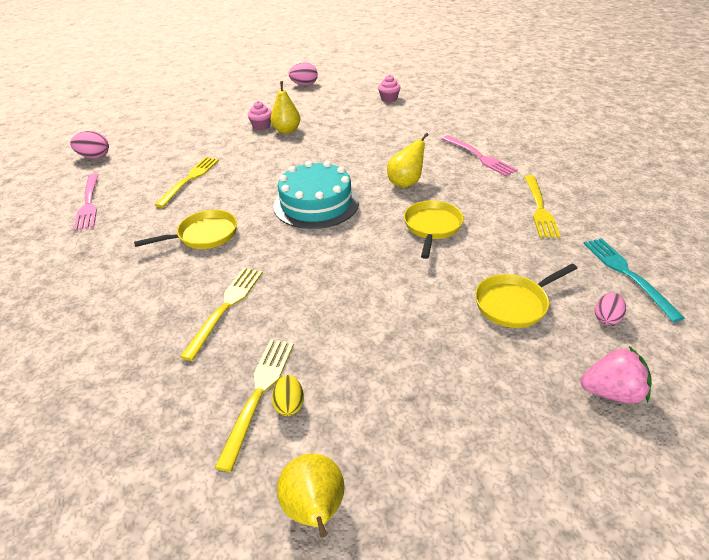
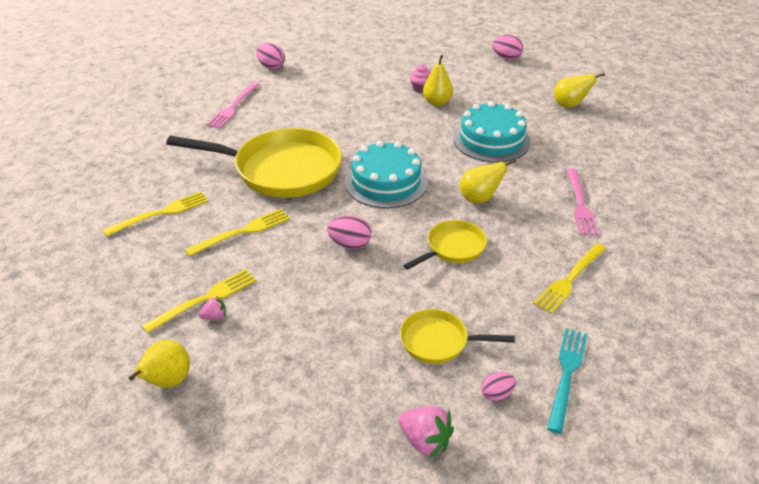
camera: 35 degrees right, 0 degrees up
(190, 179) = (317, 117): yellow fork -> yellow fork (161, 213)
(204, 235) = (281, 170): yellow pan -> yellow pan, size x2.02
(289, 404) = (214, 316): yellow egg -> pink strawberry
(345, 266) = (350, 244): none -> pink egg
(362, 140) = (491, 140): none -> turquoise cake
(389, 99) = (569, 105): pink cupcake -> yellow pear

